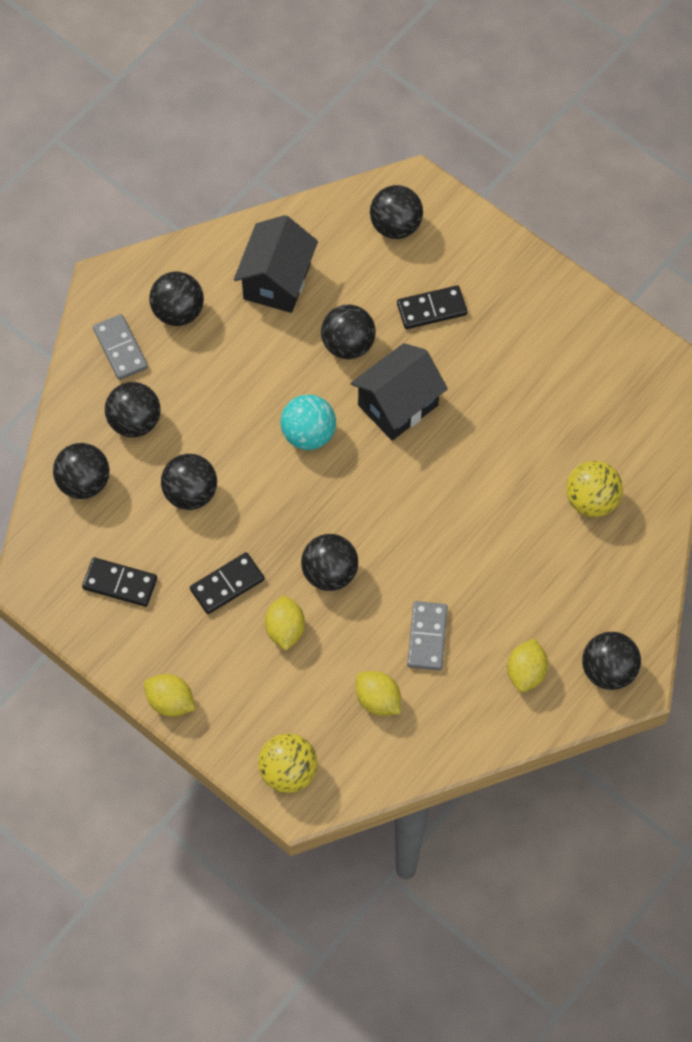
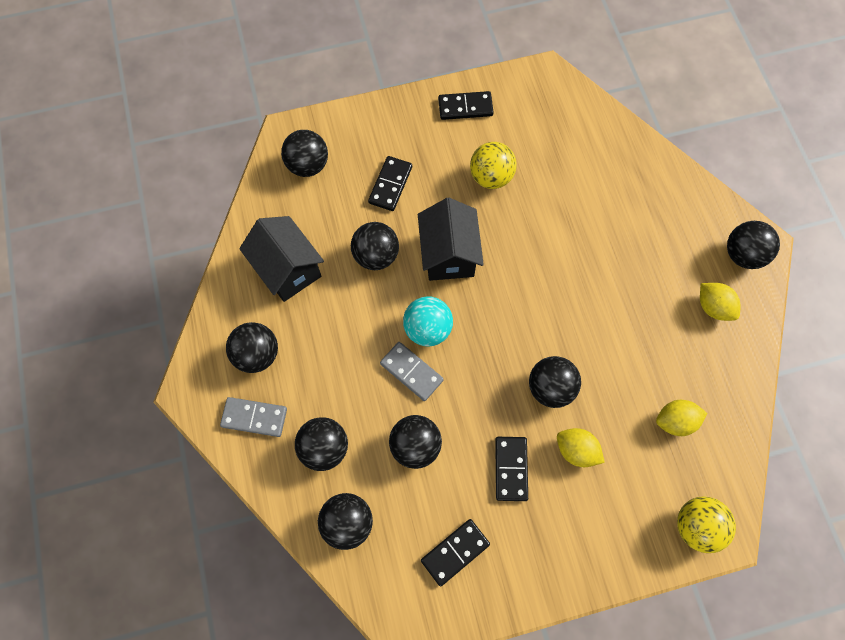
camera: 55 degrees left, 5 degrees up
(170, 702) = (583, 579): yellow lemon -> none
(427, 637) = (645, 354): grey domino -> grey domino (411, 372)
(573, 320) = (465, 107): none -> black domino
(591, 500) = (608, 182): yellow ball -> yellow ball (491, 177)

